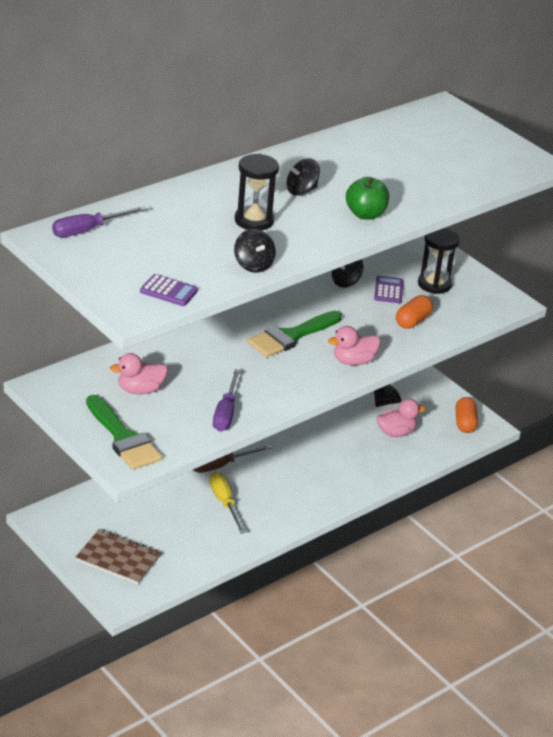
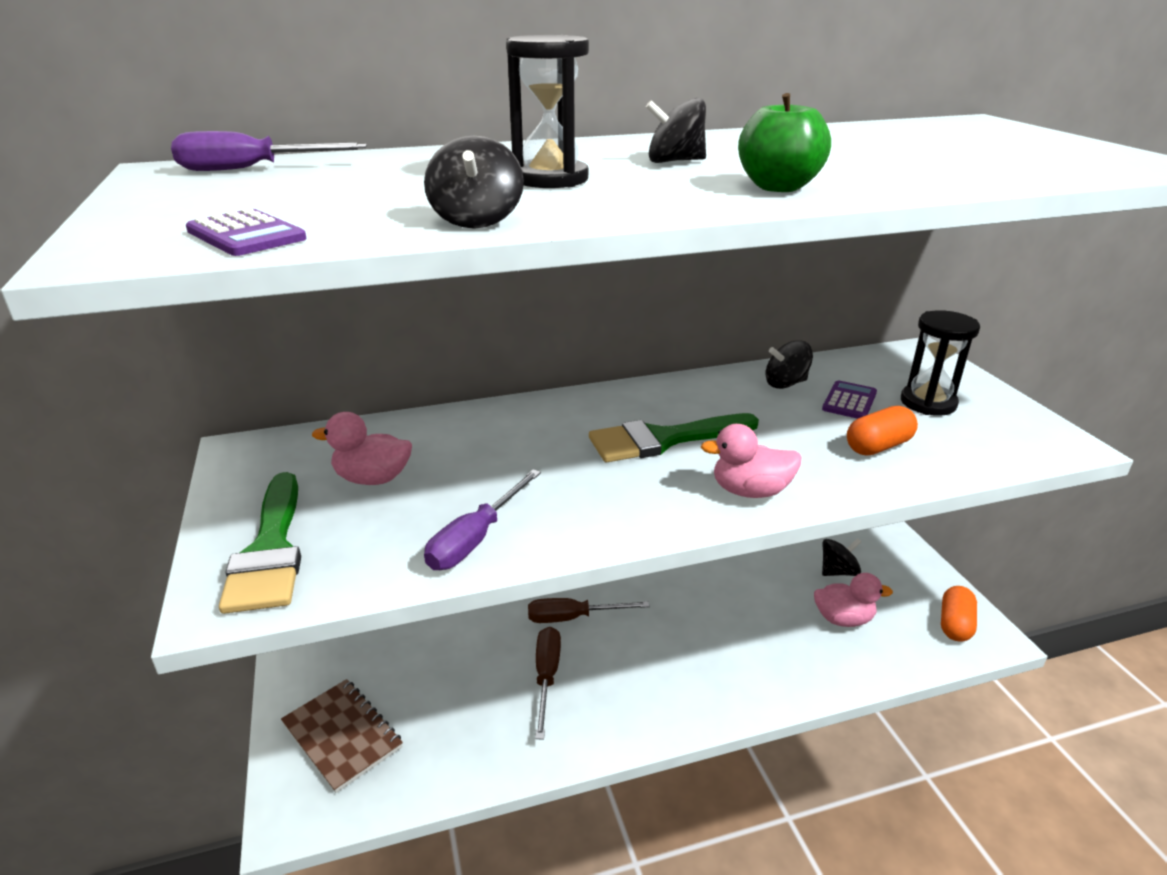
camera: 25 degrees right, 5 degrees down
(224, 503) = (547, 677): yellow screwdriver -> brown screwdriver

